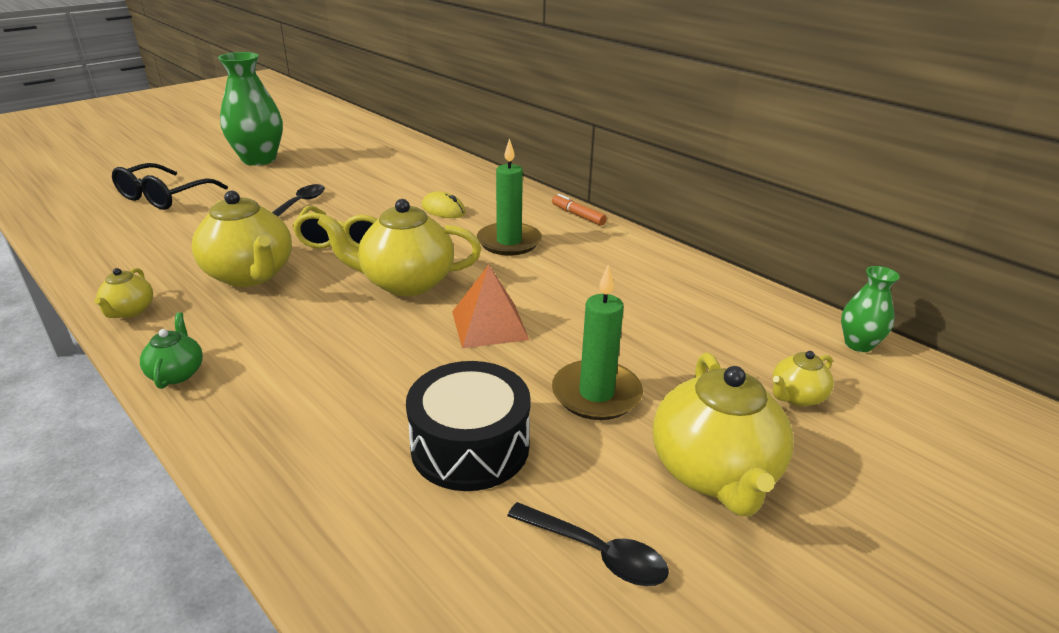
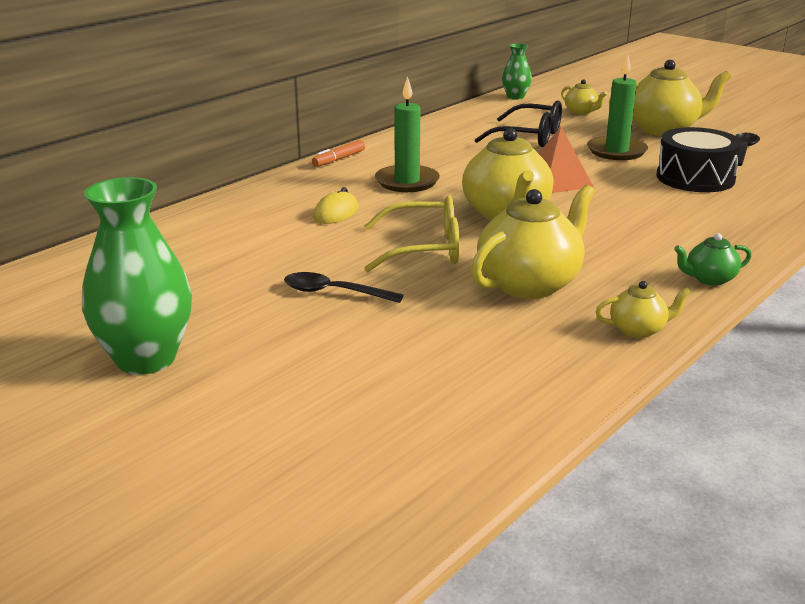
camera: 95 degrees left, 5 degrees down
(164, 197) = (321, 404): black glasses -> black glasses (529, 137)

